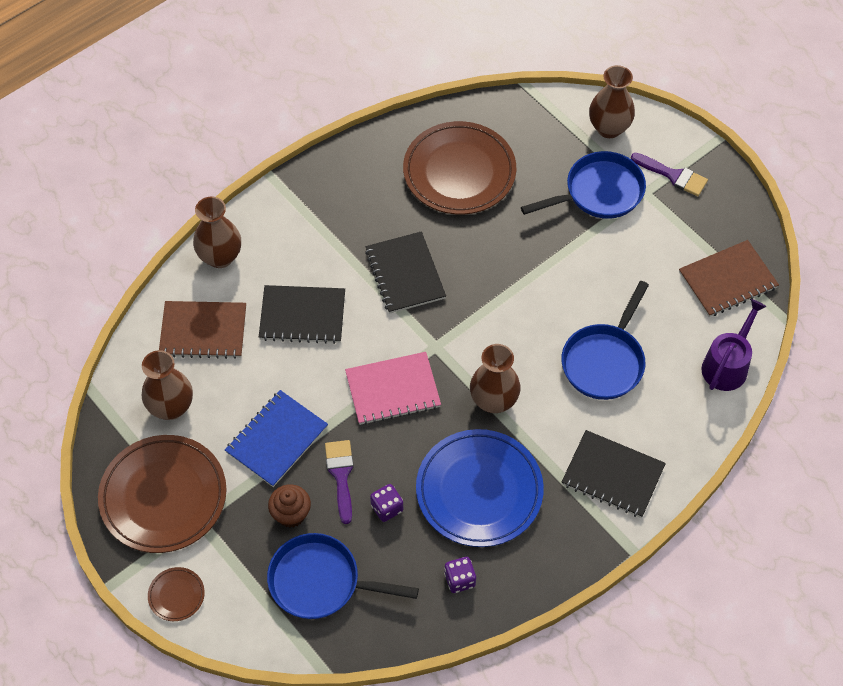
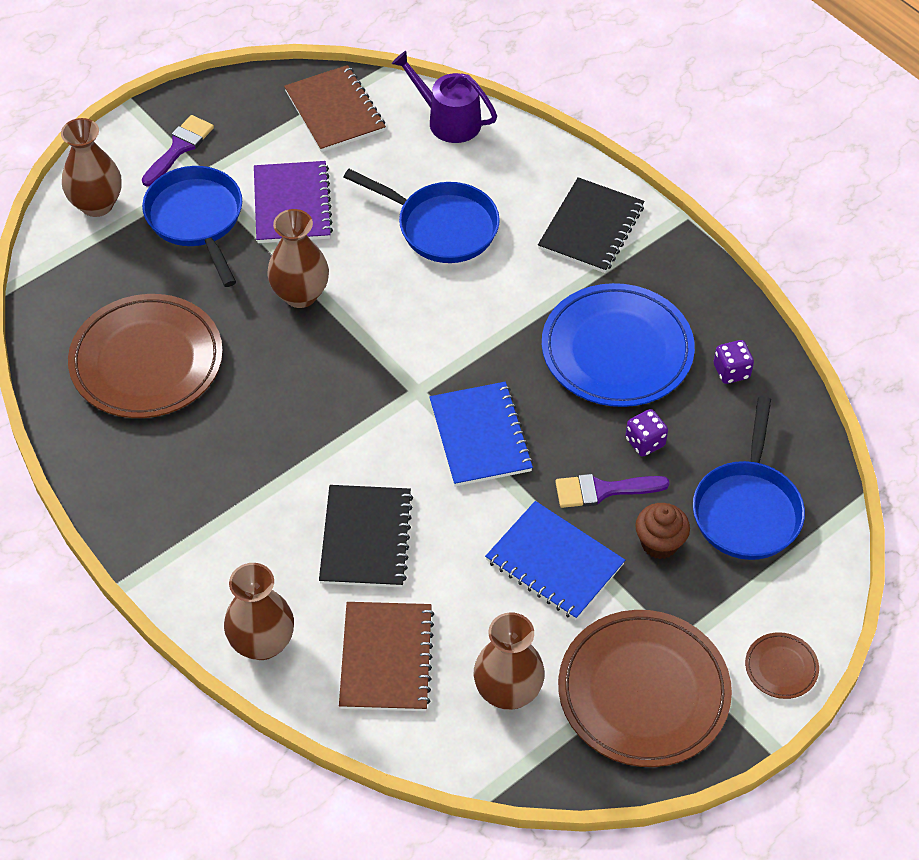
camera: 90 degrees left, 5 degrees down
(393, 390) = (480, 436): pink notebook -> blue notebook
(405, 274) = (306, 422): black notebook -> none
(493, 401) = (495, 333): brown vase -> brown vase (300, 294)
(620, 255) = (292, 204): none -> purple notebook

